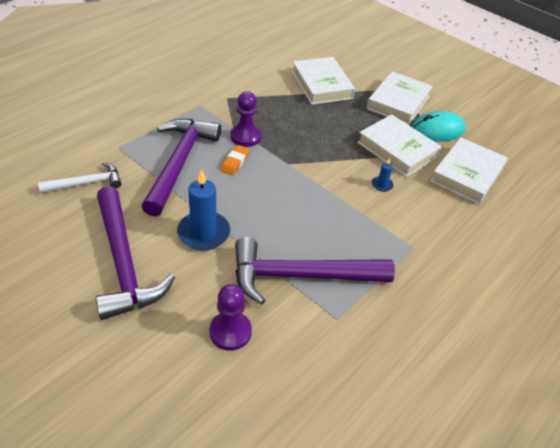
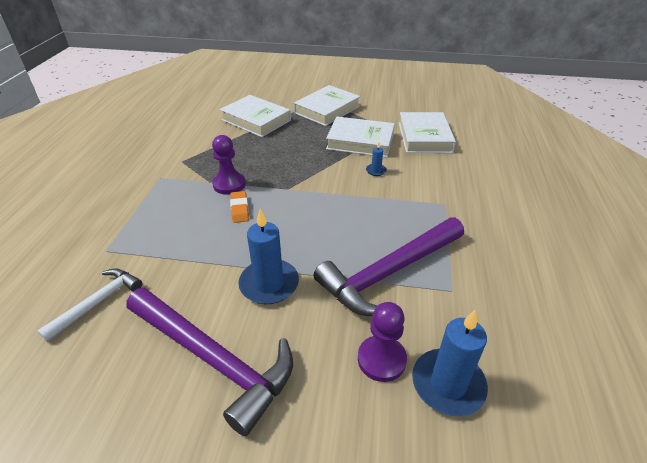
camera: 30 degrees left, 5 degrees down
(180, 163) = (186, 234): purple hammer -> none
(259, 377) = (448, 384): none -> blue candle
(398, 102) = (327, 110): white book -> white book turned 45 degrees clockwise
(437, 130) = (373, 117): turquoise mouse -> none

